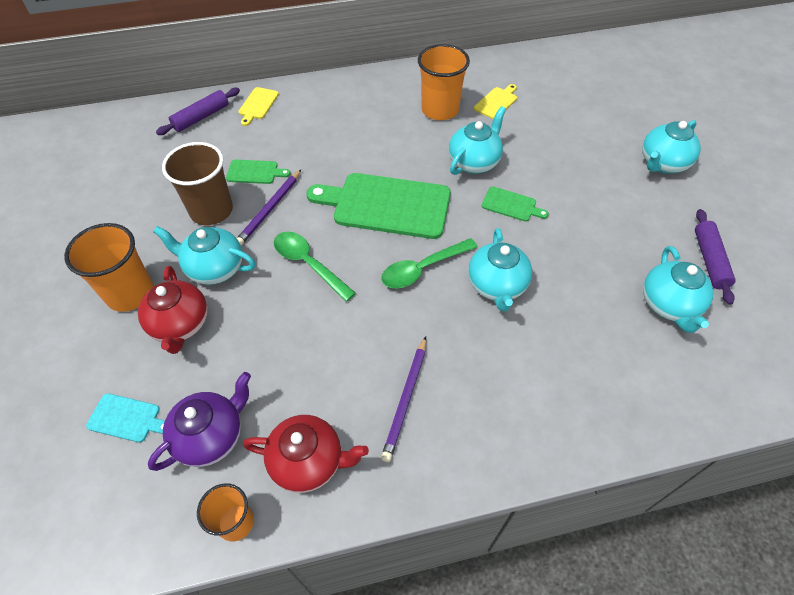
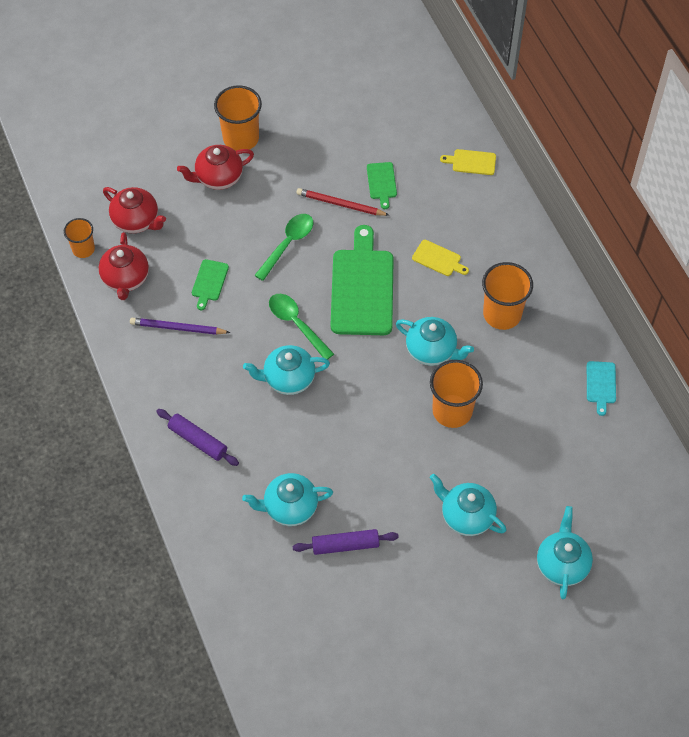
camera: 80 degrees right, 5 degrees up
(127, 418) = (143, 171): turquoise cutting board -> turquoise cutting board (601, 385)
(201, 117) = (443, 123): purple rolling pin -> purple rolling pin (198, 440)
(211, 210) = (331, 164): brown cup -> none
(211, 436) = (136, 221): purple teapot -> red teapot
(214, 268) = (272, 183): turquoise teapot -> turquoise teapot (562, 564)
(270, 209) = (340, 204): purple pencil -> red pencil
(497, 102) = (527, 364): yellow cutting board -> yellow cutting board (438, 259)
(511, 205) = (382, 384): green cutting board -> green cutting board (209, 282)
(545, 157) = (452, 411): none -> orange cup

